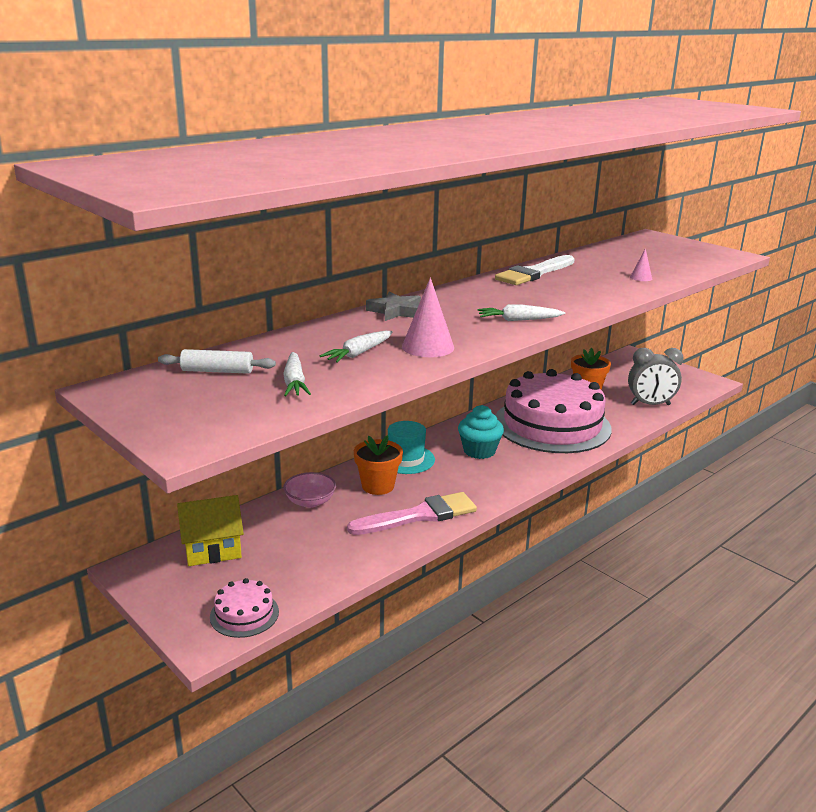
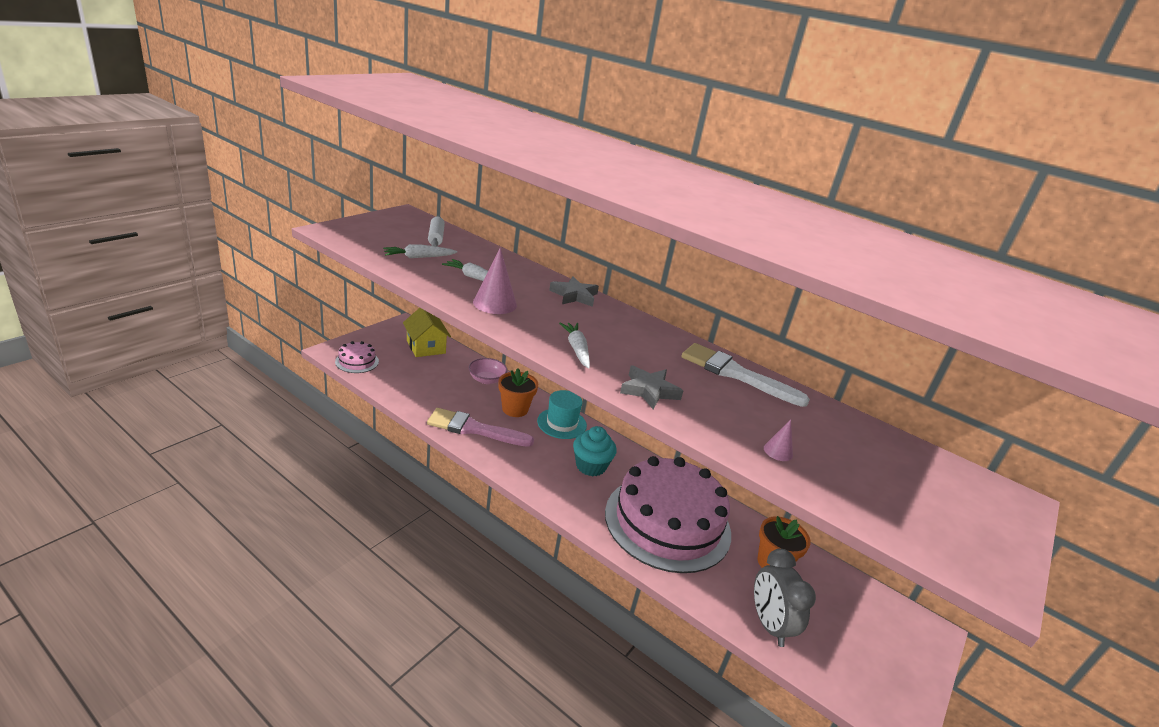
camera: 75 degrees right, 5 degrees up
(419, 515) = (474, 429): pink brush -> pink brush turned 135 degrees clockwise
(579, 302) = (649, 391): none -> grey star

